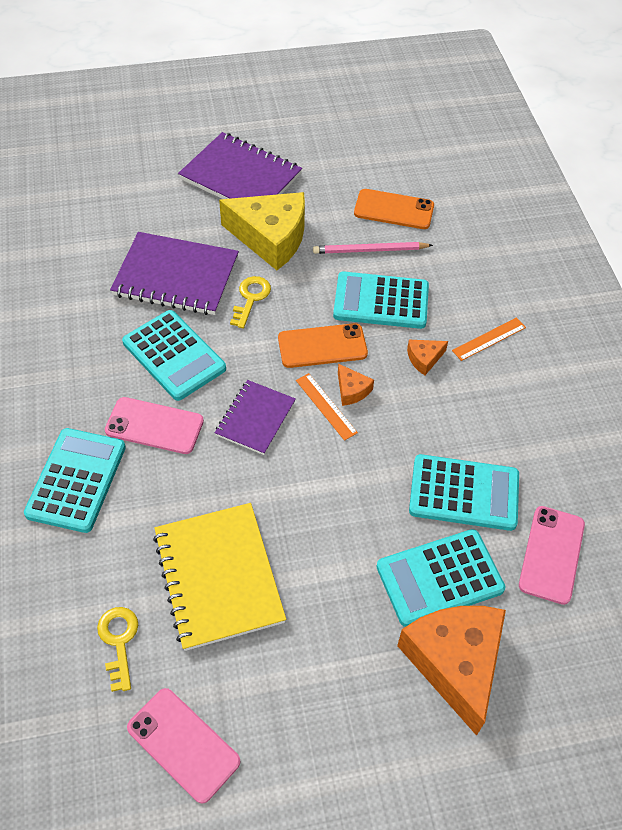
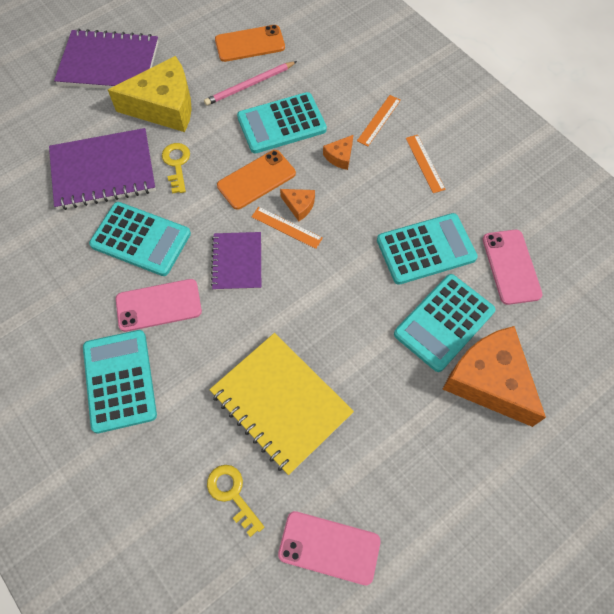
camera: 25 degrees left, 10 degrees up
(515, 404) = (425, 163): none -> orange ruler

